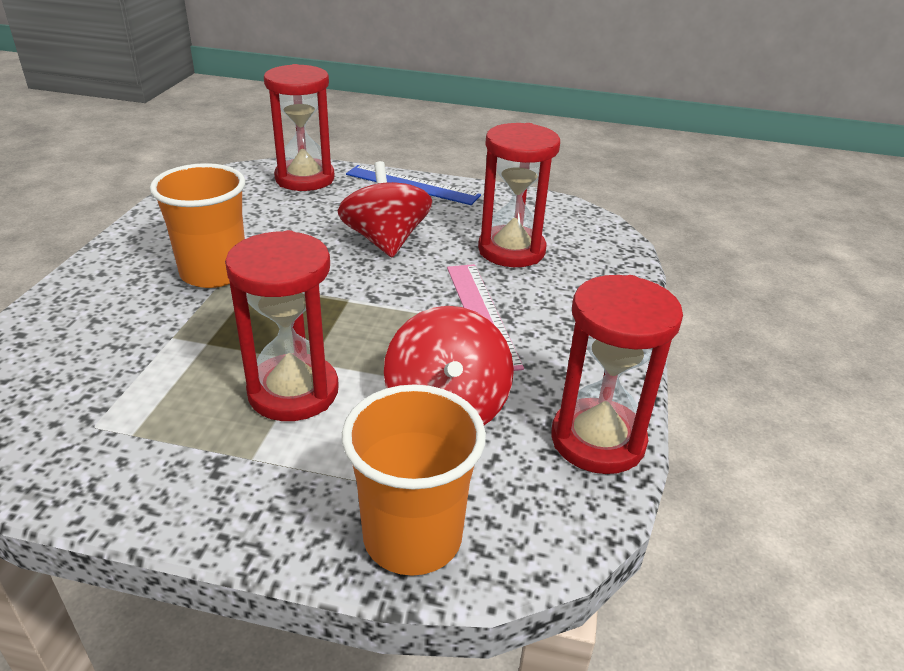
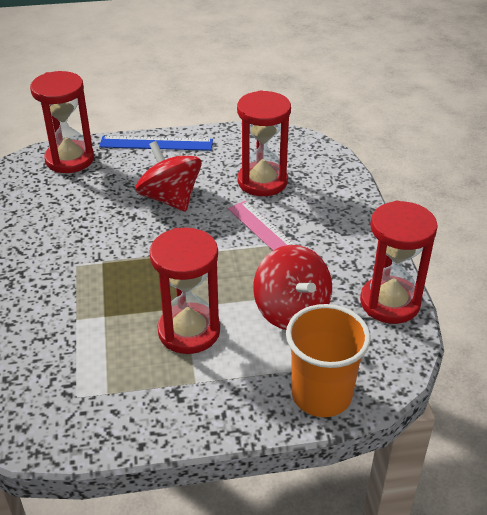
camera: 20 degrees left, 5 degrees up
(214, 273) = (65, 261): orange cup -> none

